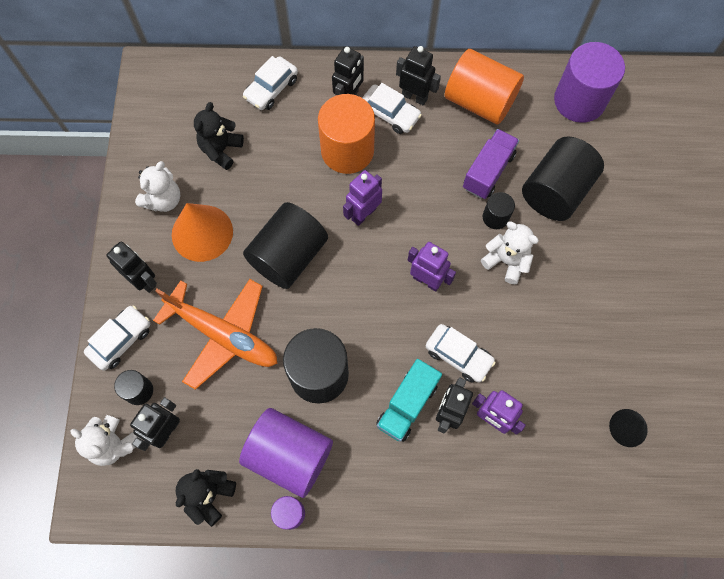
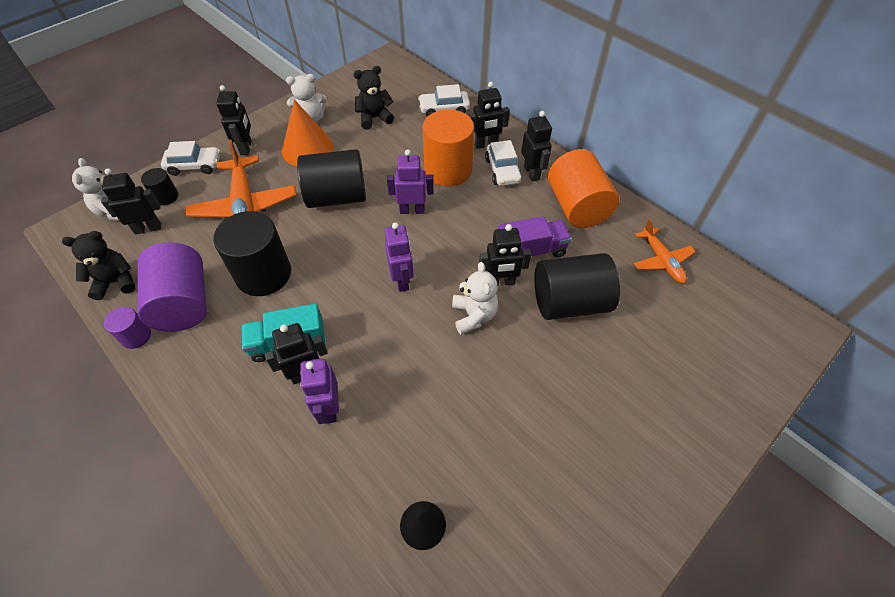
camera: 45 degrees right, 15 degrees down
(458, 355) = (362, 344): white car -> none
(495, 217) = (501, 282): black cylinder -> black robot
(579, 100) = (661, 260): purple cylinder -> orange plane

